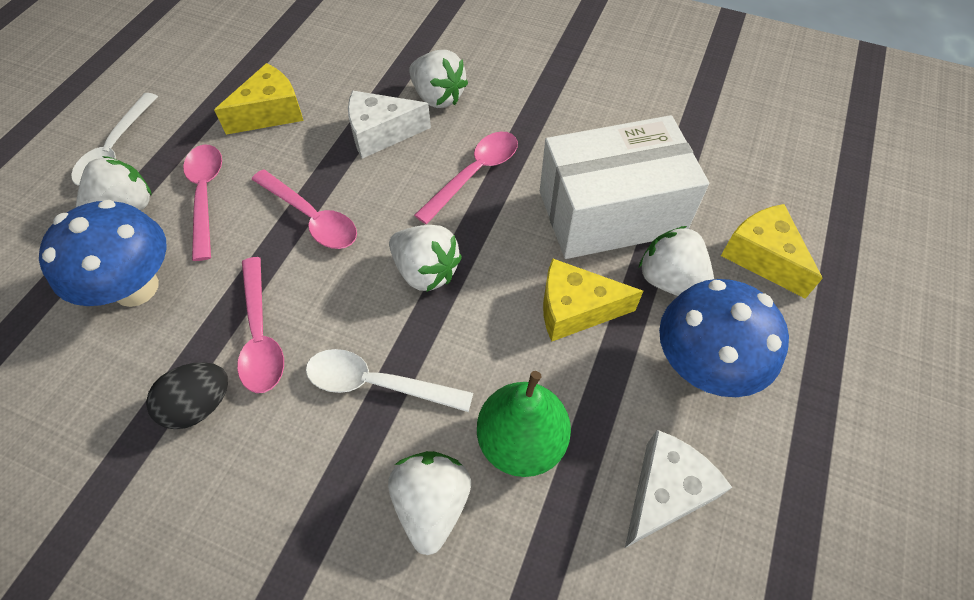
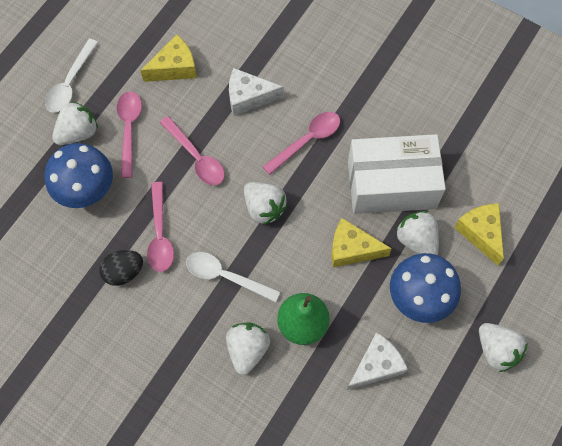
camera: 10 degrees right, 10 degrees up
(438, 97) = (292, 72): white strawberry -> white strawberry (497, 350)

